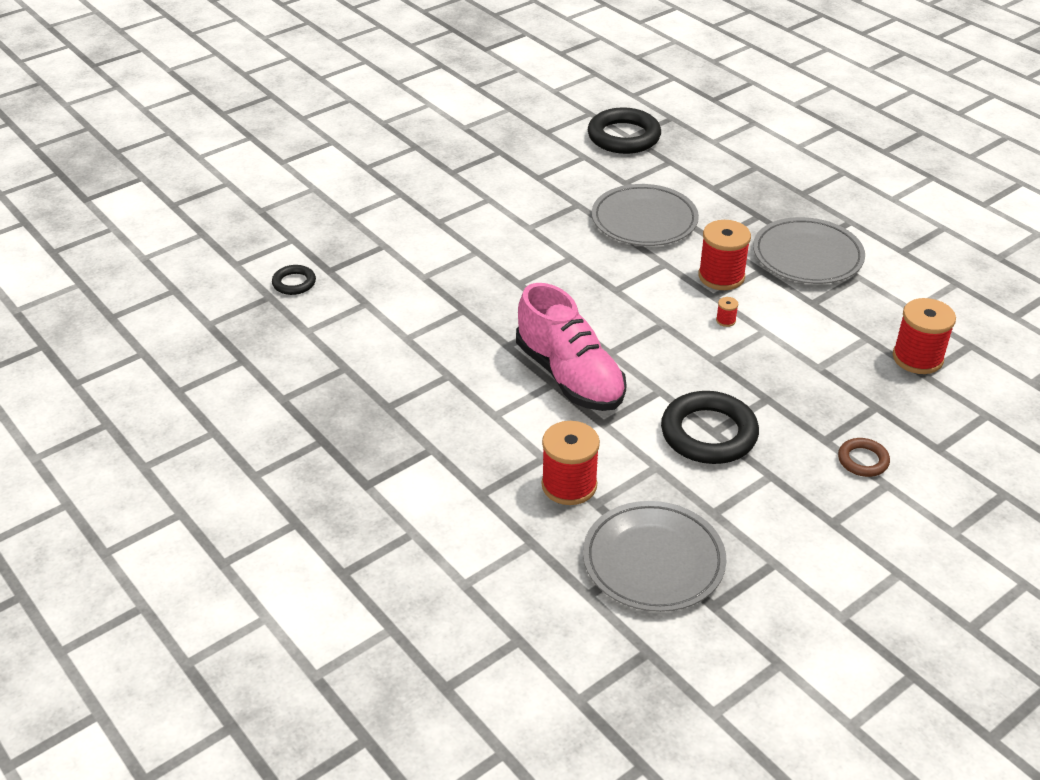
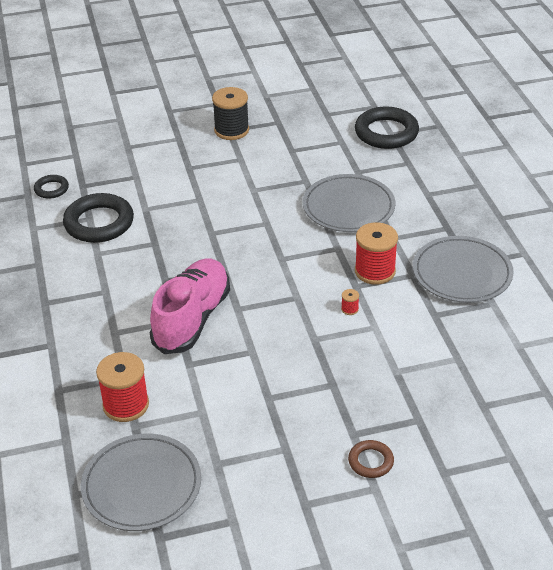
camera: 25 degrees right, 0 degrees up
(455, 171) = (231, 130): none -> black spool
(569, 376) = (192, 319): pink shoe -> pink shoe turned 150 degrees counterclockwise
(708, 433) = (263, 398): black ring -> black ring (99, 223)
(917, 358) = (488, 389): red spool -> none

